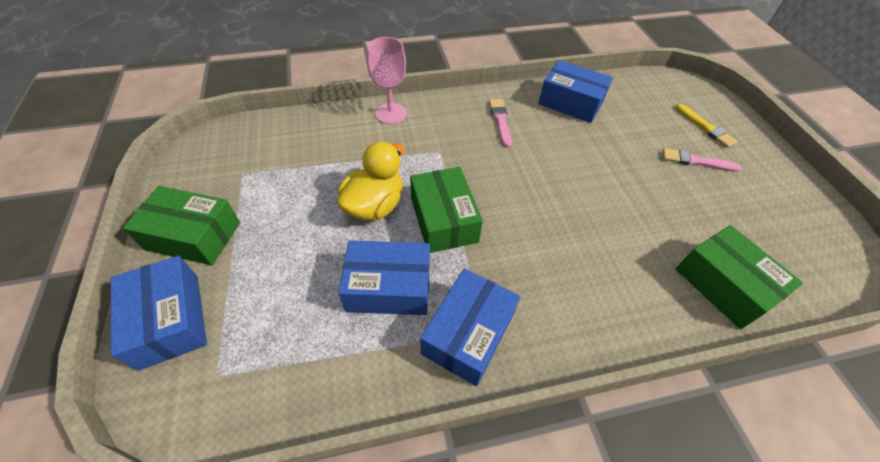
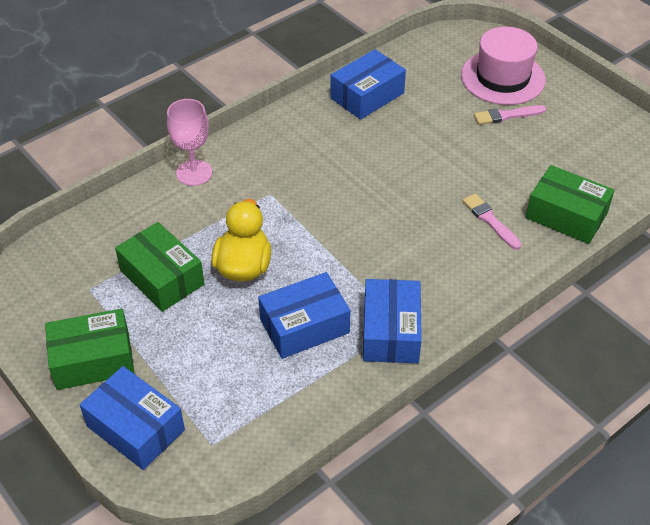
camera: 25 degrees left, 5 degrees down
(444, 220) = (315, 254): green box -> green box (162, 277)
(500, 121) = (309, 140): pink brush -> pink brush (490, 220)
(570, 102) = (367, 95): blue box -> blue box turned 45 degrees counterclockwise
(706, 128) = (503, 78): yellow brush -> pink hat

